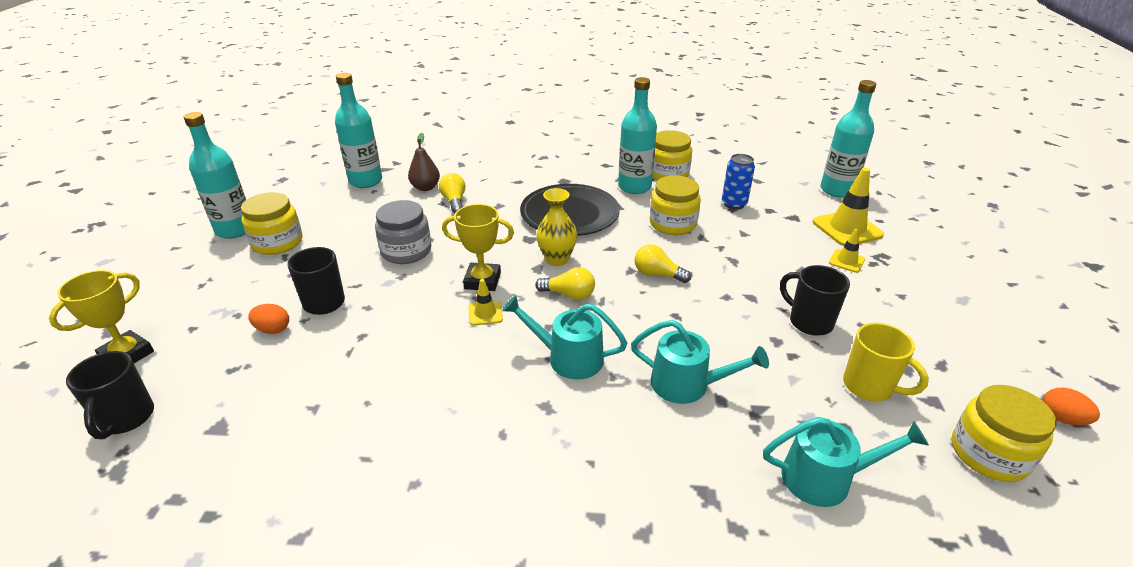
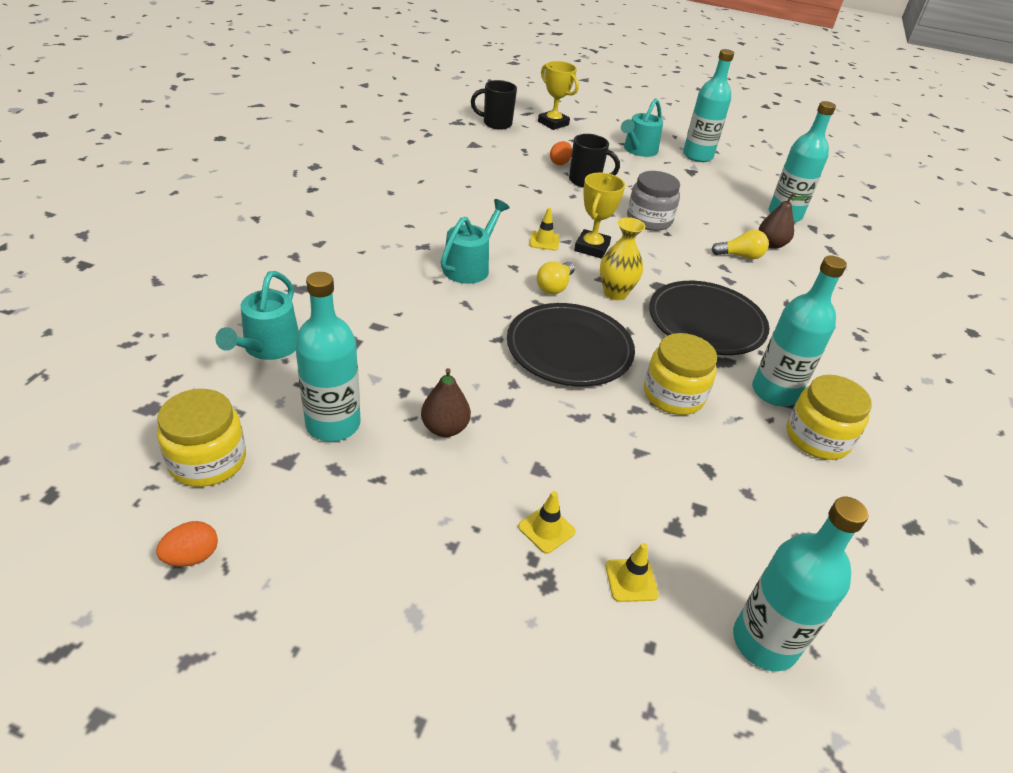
camera: 100 degrees right, 5 degrees up
(277, 242) = (674, 170): yellow jar -> none
(657, 274) = (569, 349): yellow light bulb -> black plate
(687, 384) = (405, 315): turquoise watering can -> turquoise watering can (638, 150)
(734, 204) = (721, 475): blue can -> none
(809, 322) = (445, 428): black mug -> brown pear
(847, 229) = (631, 580): yellow traffic cone -> yellow traffic cone, size x0.53
(869, 387) = (333, 424): yellow mug -> turquoise bottle

